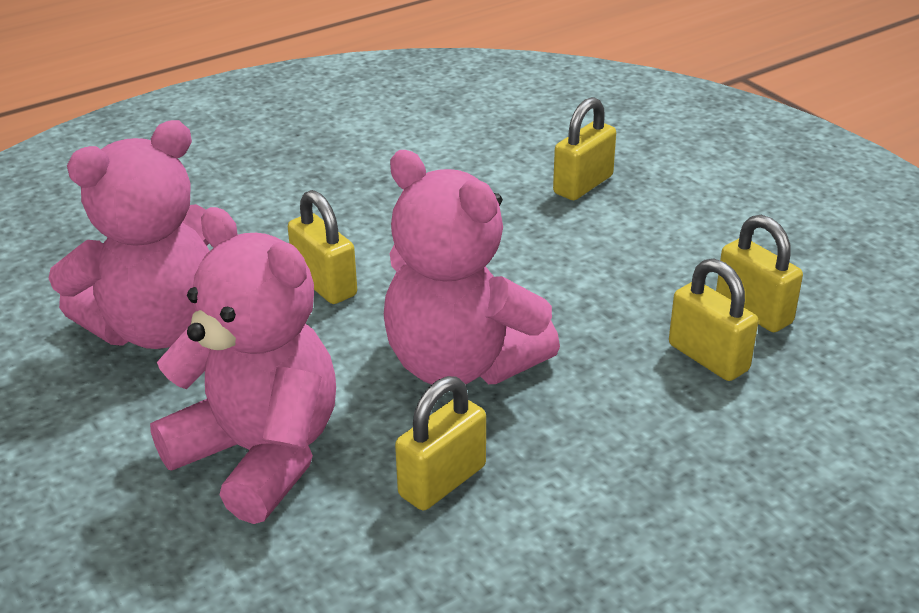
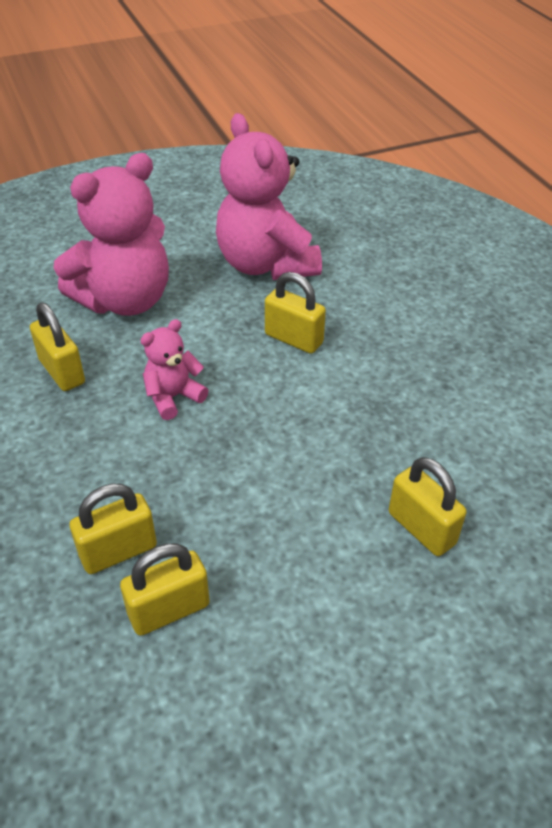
camera: 100 degrees right, 10 degrees up
(324, 284) = (293, 339): yellow padlock -> yellow padlock turned 60 degrees clockwise
(461, 364) = (173, 397): pink teddy bear -> pink teddy bear, size x0.49

